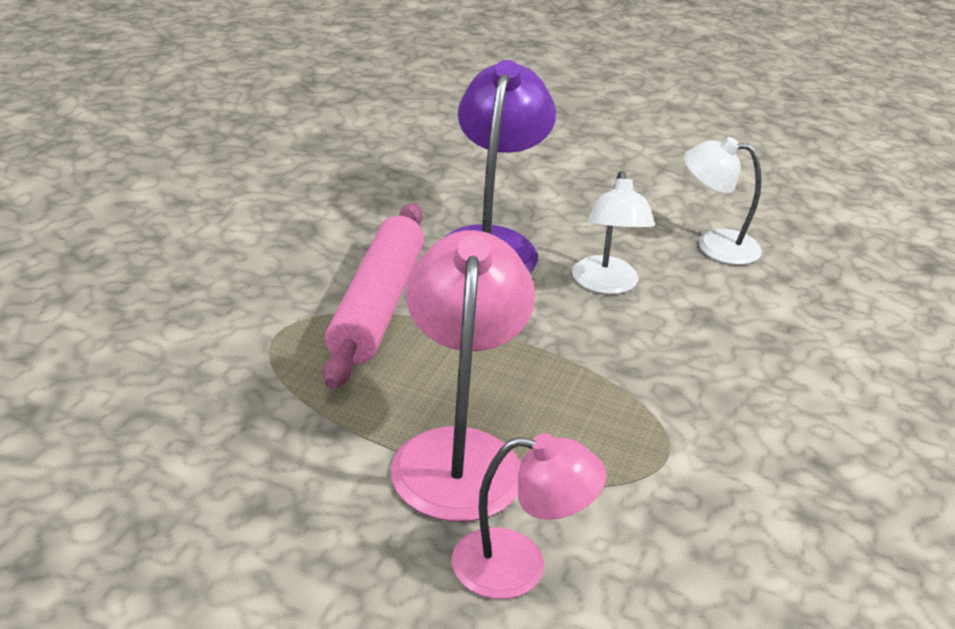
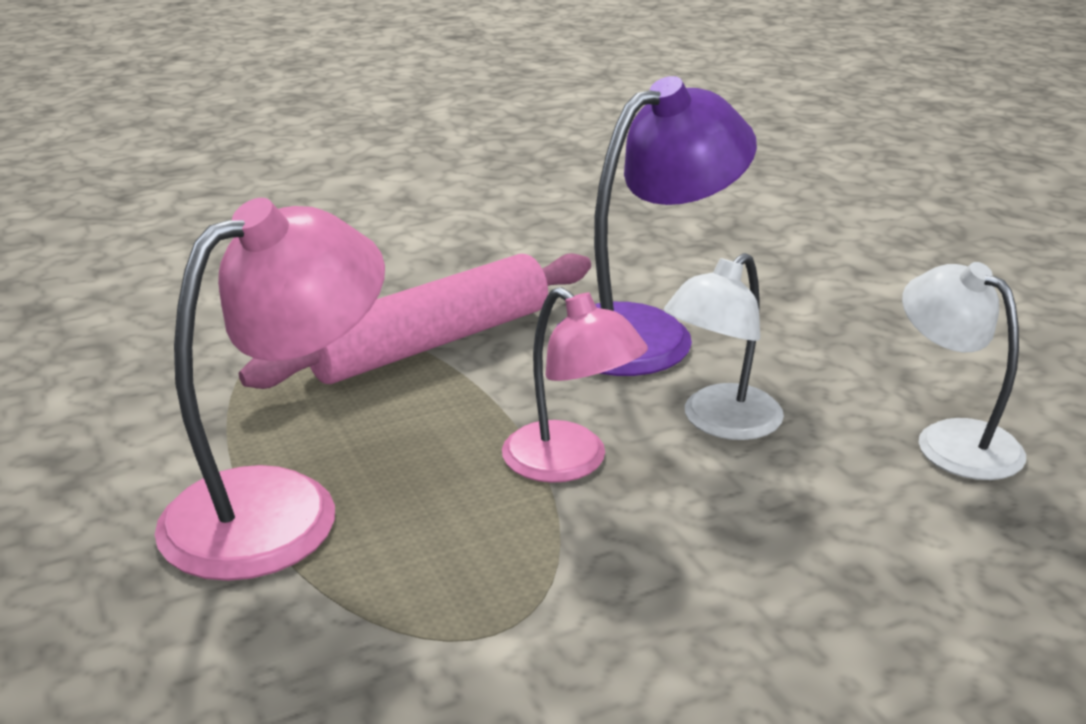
camera: 45 degrees right, 5 degrees down
(519, 566) = (155, 642): pink lamp -> pink lamp (569, 463)

